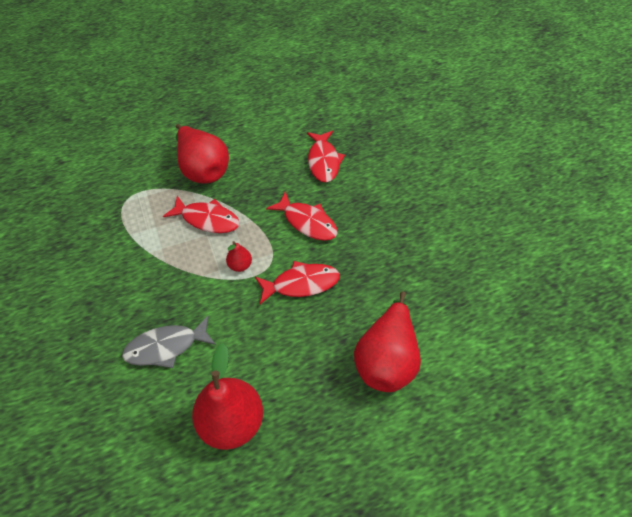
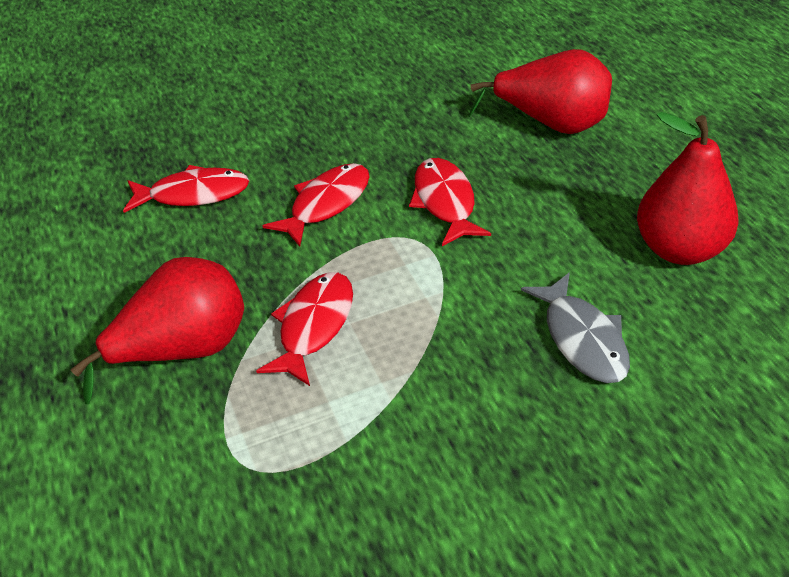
camera: 90 degrees left, 10 degrees down
(240, 265) = (415, 271): red pear -> none

